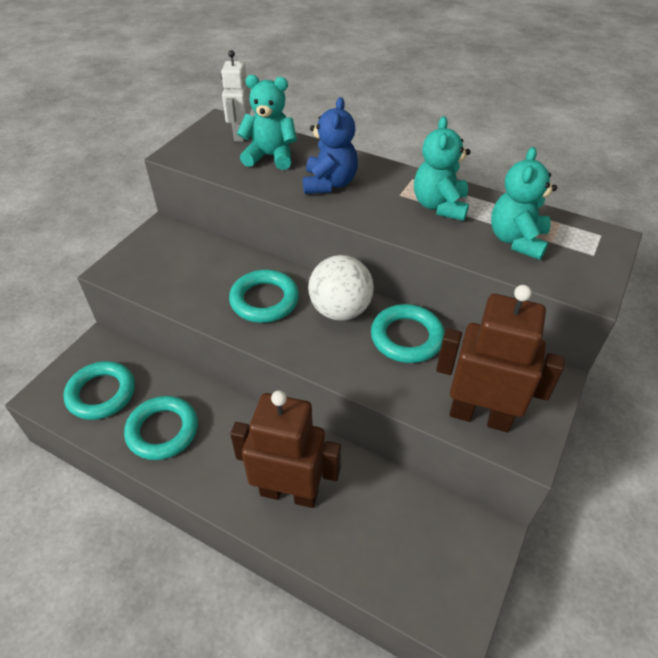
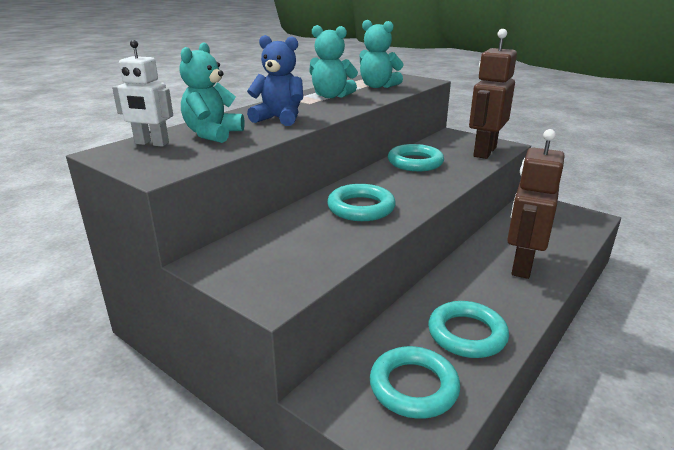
camera: 80 degrees left, 20 degrees down
(340, 310) = (381, 180): white ball -> none

